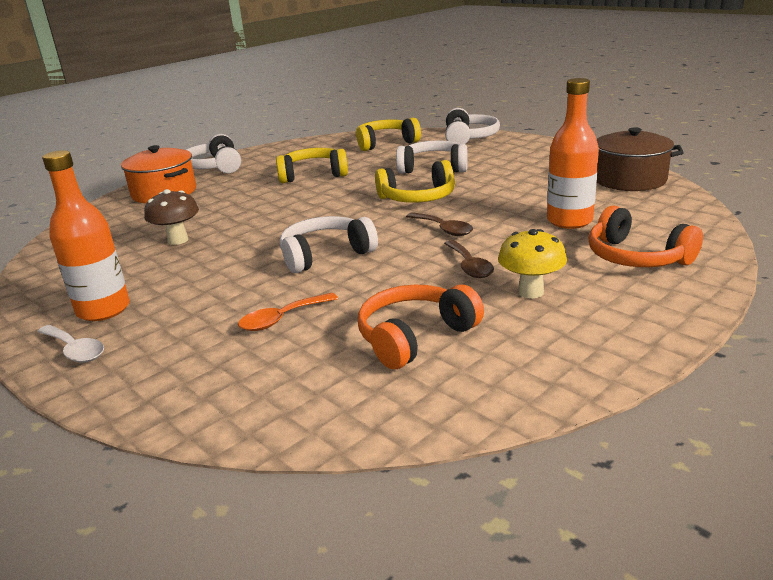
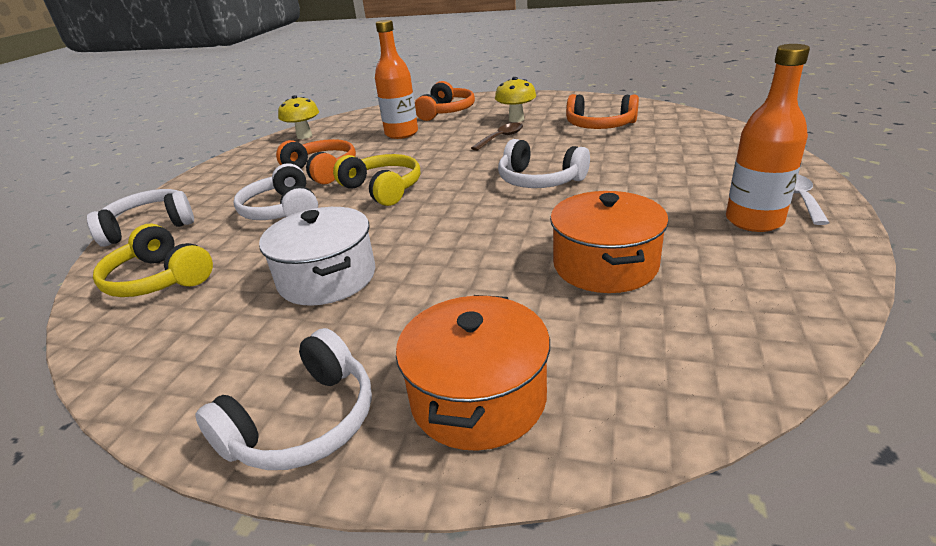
camera: 120 degrees left, 5 degrees up
(178, 240) = (605, 265): brown mushroom -> orange pot
(282, 319) = (641, 157): orange spoon -> none
(313, 175) = (327, 278): yellow headphones -> white pot
(443, 229) = (448, 160): brown spoon -> none
(501, 182) = (322, 171): none -> orange headphones
(629, 180) = (304, 136): brown pot -> yellow mushroom

